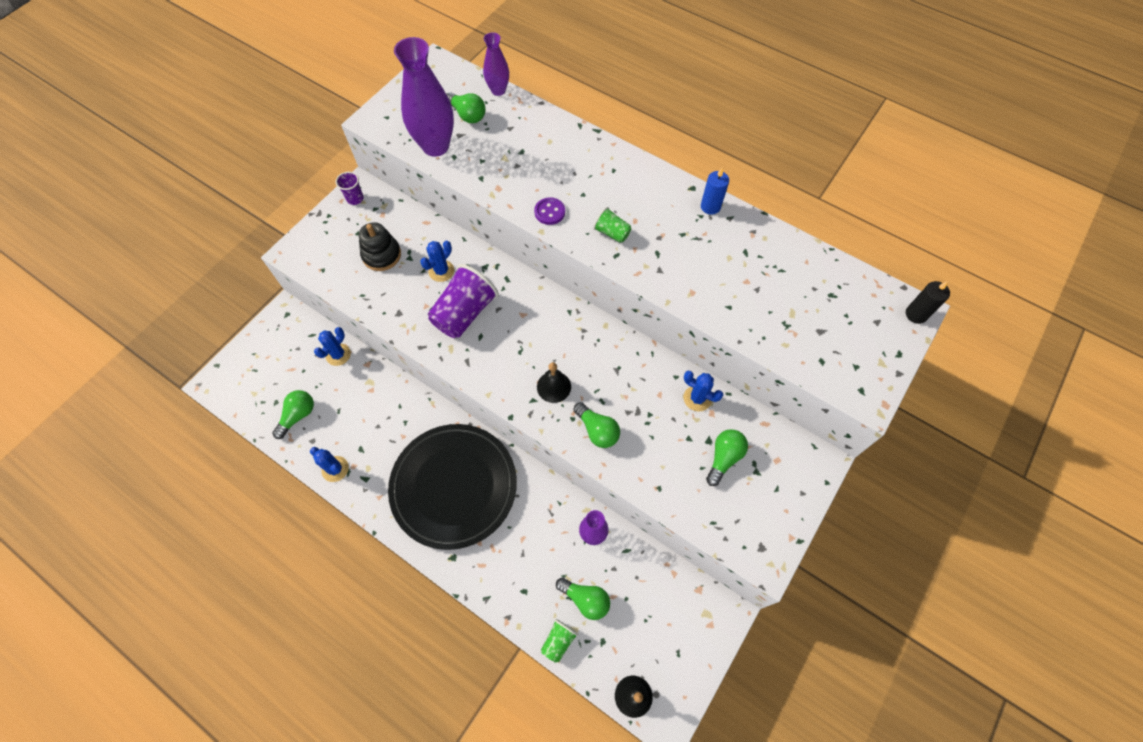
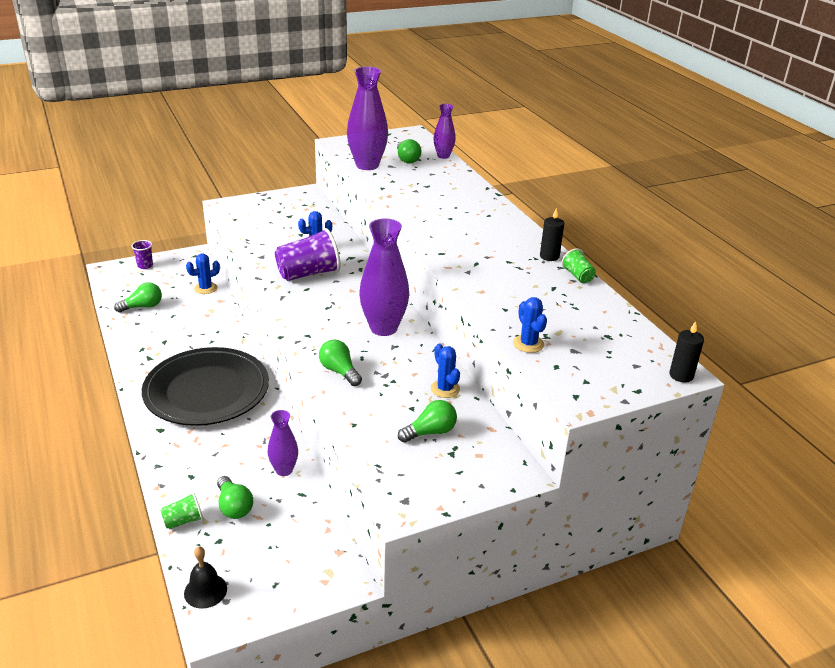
camera: 30 degrees right, 30 degrees down
(335, 469) = (135, 344): blue cactus -> blue cactus (528, 344)
(355, 199) = (296, 196): purple cup -> purple cup (145, 266)
(381, 255) = (283, 226): black stacking toy -> none
(549, 212) = (414, 217): purple button -> none
(554, 386) = (332, 335): black bell -> none
(590, 350) = (383, 328): none -> purple vase
(597, 430) = (339, 371): green light bulb -> green light bulb turned 150 degrees clockwise
(612, 233) = (451, 242): green cup -> green cup (578, 276)
(710, 206) = (549, 256): blue candle -> black candle

